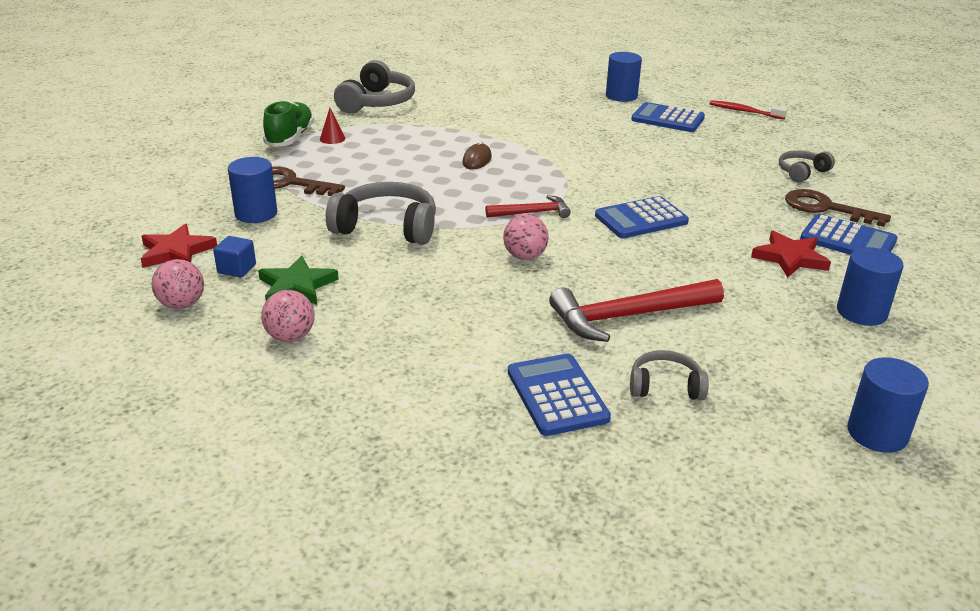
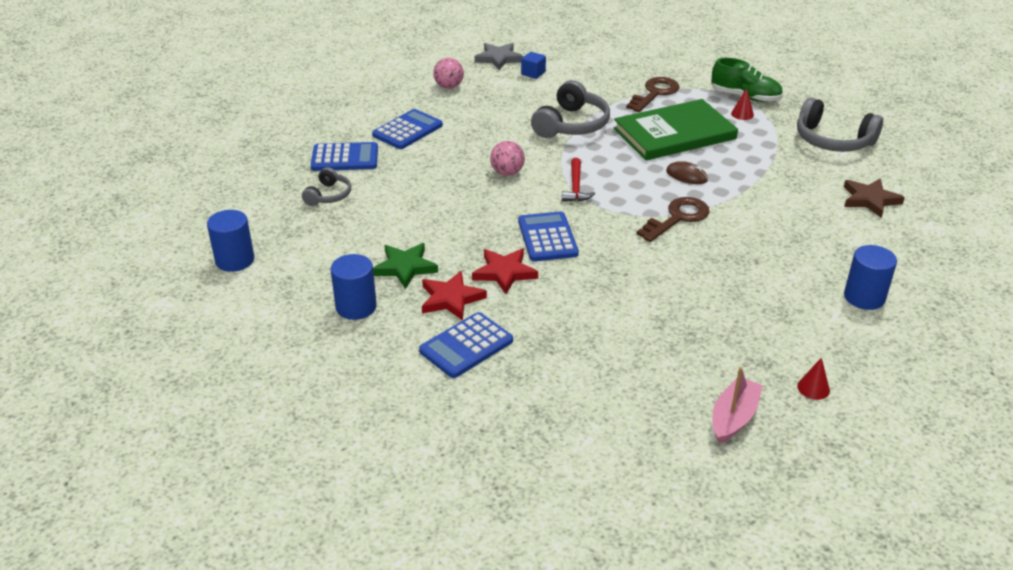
camera: 105 degrees right, 5 degrees up
(176, 251) = (563, 56): red star -> red star (504, 272)
(182, 304) = (498, 58): pink ball -> grey star
(256, 213) = (608, 80): blue cylinder -> none
(297, 286) = (504, 90): green star -> green star (405, 267)
(389, 169) = (674, 134): none -> green book
(477, 91) = (870, 200): none -> brown star
(628, 316) = (409, 199): red hammer -> none
(667, 119) = (787, 315): blue calculator -> blue calculator (407, 130)
(744, 111) = (813, 388): red toothbrush -> red cone
(802, 172) = (620, 371): grey headphones -> none
(805, 134) = (733, 418): none -> pink boat
(826, 208) = (532, 357): brown key -> brown key (677, 218)

